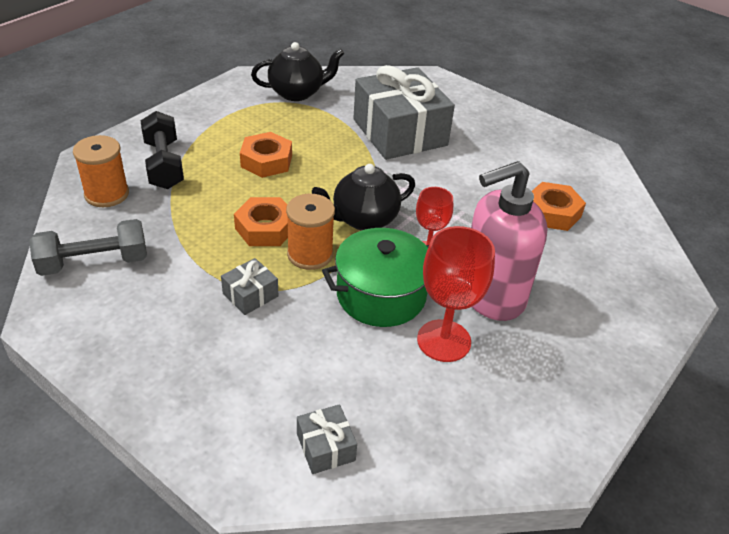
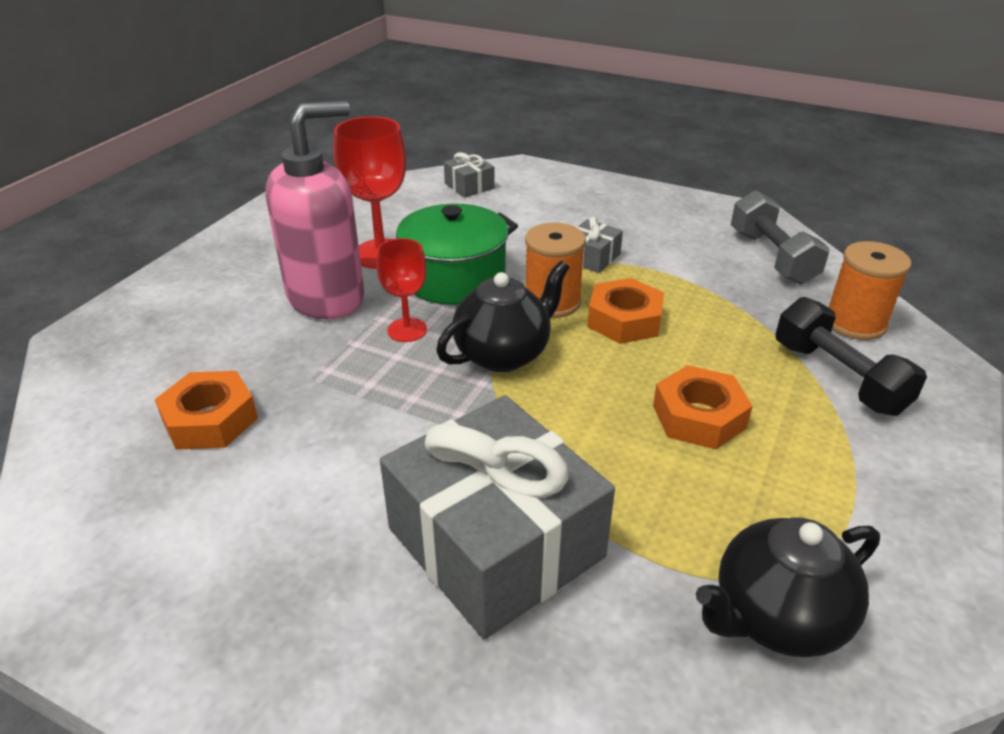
camera: 170 degrees right, 5 degrees down
(94, 263) = (772, 257): grey dumbbell -> grey dumbbell turned 75 degrees counterclockwise

